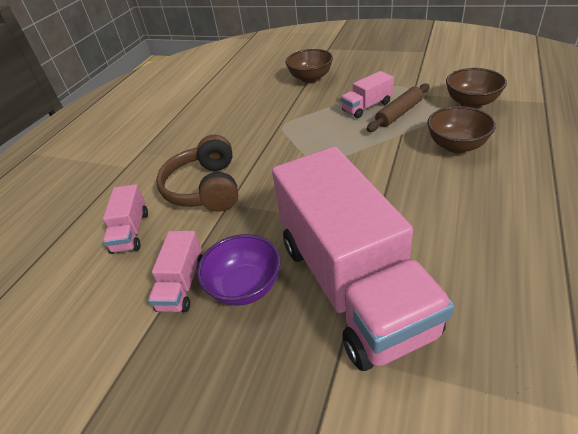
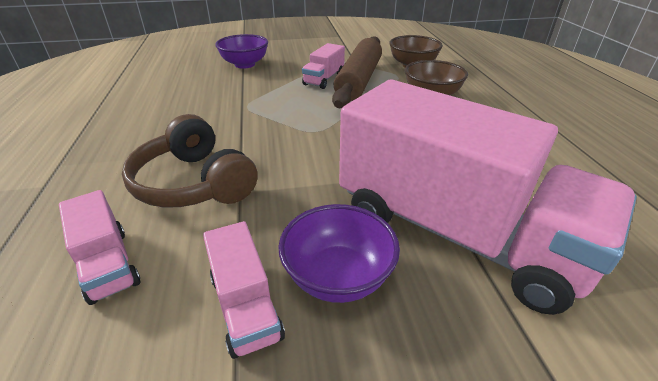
camera: 35 degrees left, 5 degrees down
(310, 78) = (245, 64): brown bowl -> purple bowl
(399, 113) = (359, 80): brown rolling pin -> brown rolling pin, size x1.68

